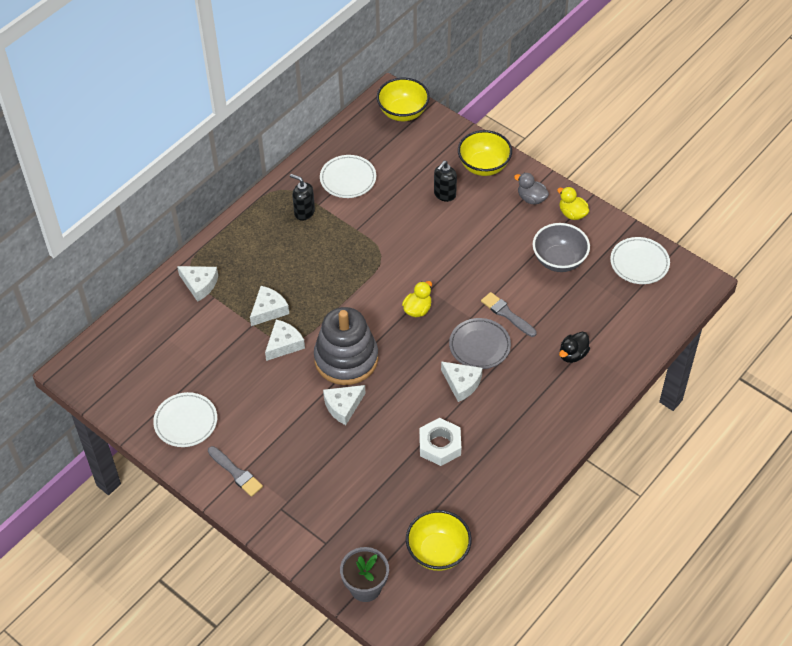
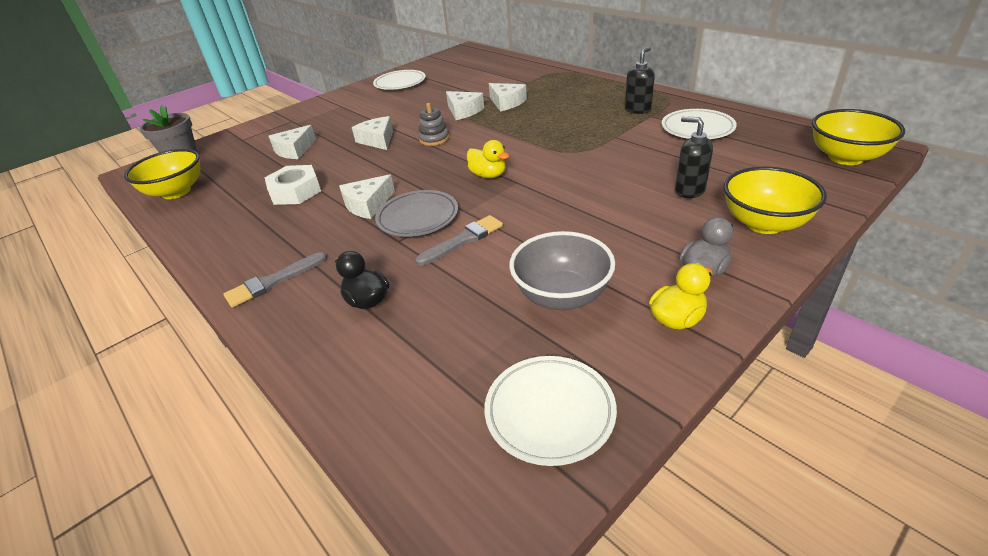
camera: 100 degrees right, 15 degrees down
(199, 284) = (542, 76): white cheese -> white cheese (294, 150)
(236, 473) = (339, 103): grey brush -> grey brush (273, 282)
(346, 359) = (434, 139): grey stacking toy -> grey stacking toy, size x0.44

